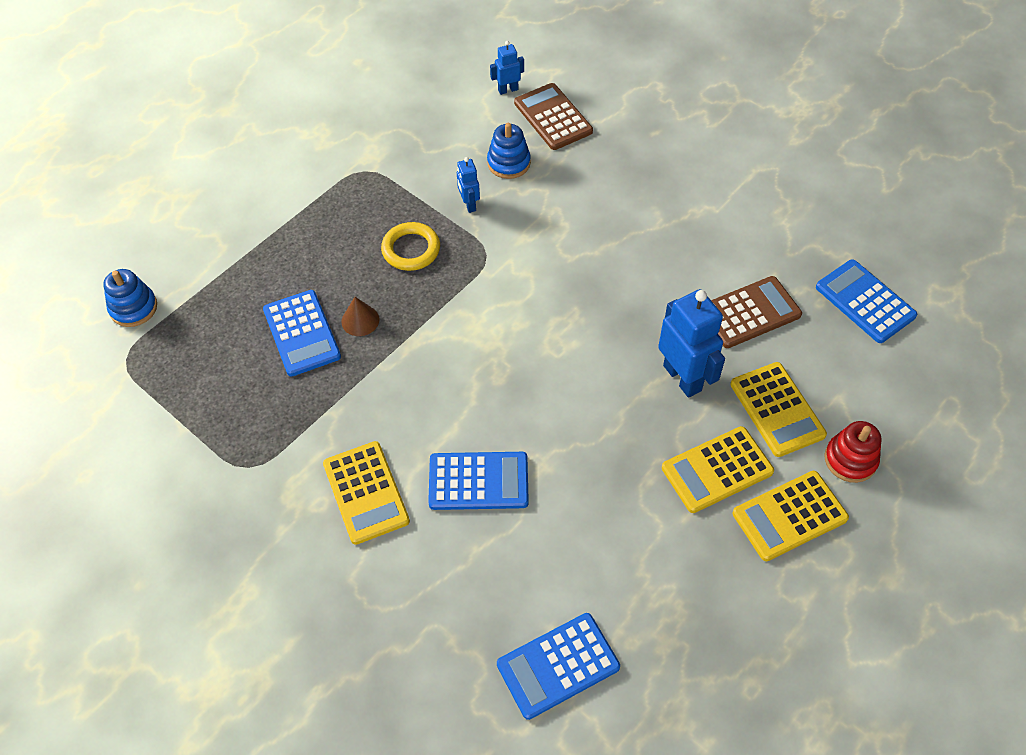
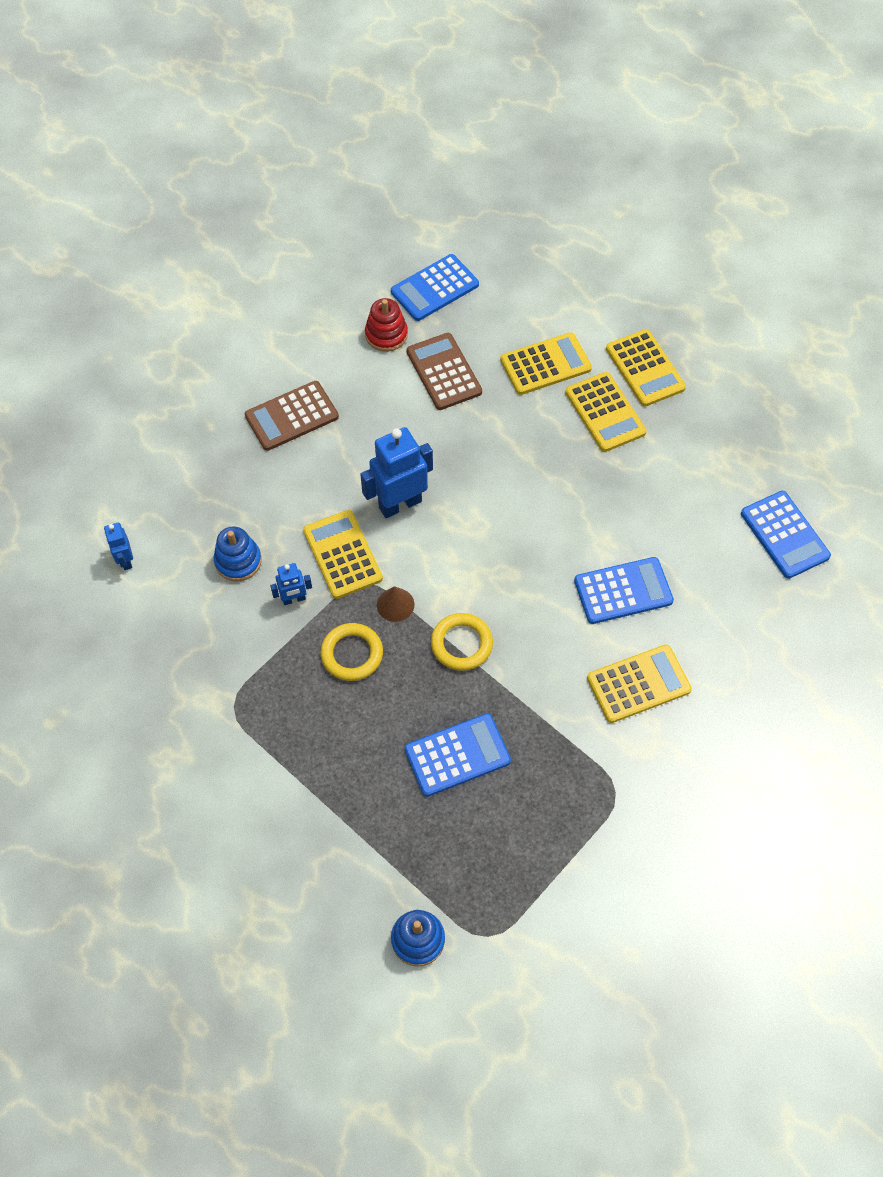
camera: 90 degrees left, 5 degrees up
(360, 320) = (442, 699): brown cone -> brown cone (395, 604)
(418, 335) = (461, 644): none -> yellow ring
(478, 481) = (623, 591): blue calculator -> blue calculator turned 75 degrees clockwise
(517, 237) = (342, 554): none -> yellow calculator
(553, 117) = (175, 517): brown calculator -> brown calculator (292, 416)
(682, 378) = (513, 428): blue robot -> blue robot (400, 504)
(850, 459) = (592, 322): red stacking toy -> red stacking toy (386, 335)

